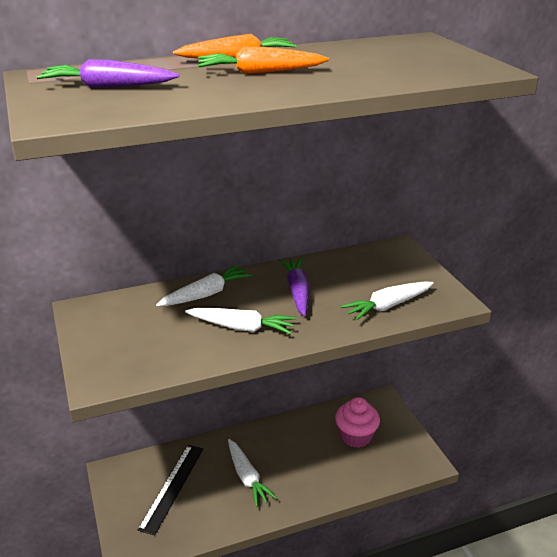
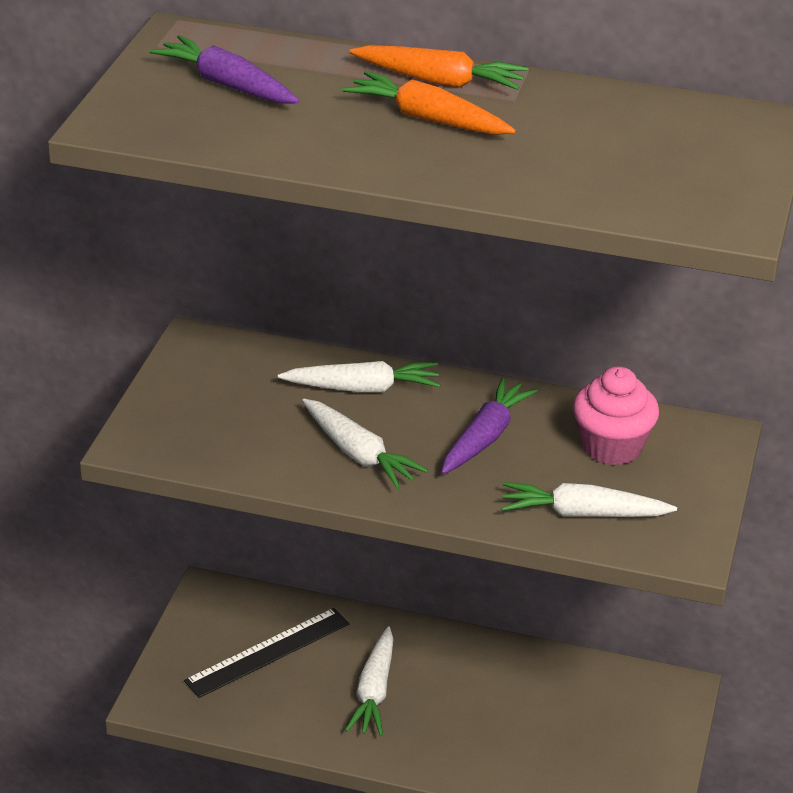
camera: 35 degrees right, 5 degrees up
(356, 436) = (581, 719): pink cupcake -> pink cupcake (611, 446)

